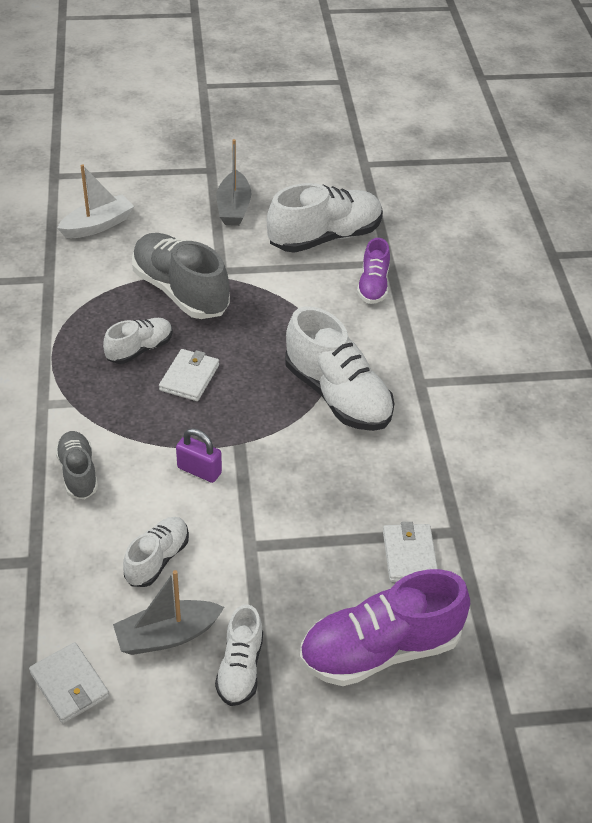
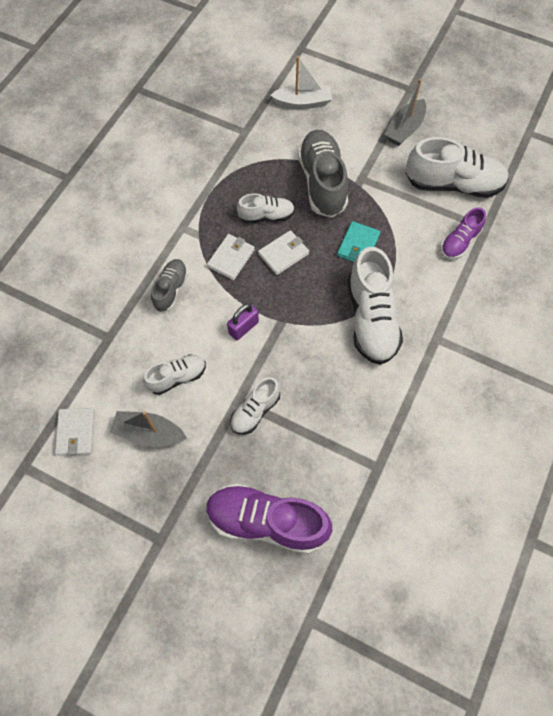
camera: 35 degrees right, 20 degrees up
(199, 470) = (243, 327): purple padlock -> purple padlock turned 75 degrees clockwise
(240, 668) = (175, 481): white shoe -> white shoe (255, 411)
(268, 333) = (358, 245): none -> turquoise wallet
(409, 555) = (333, 466): white wallet -> white wallet (231, 258)

